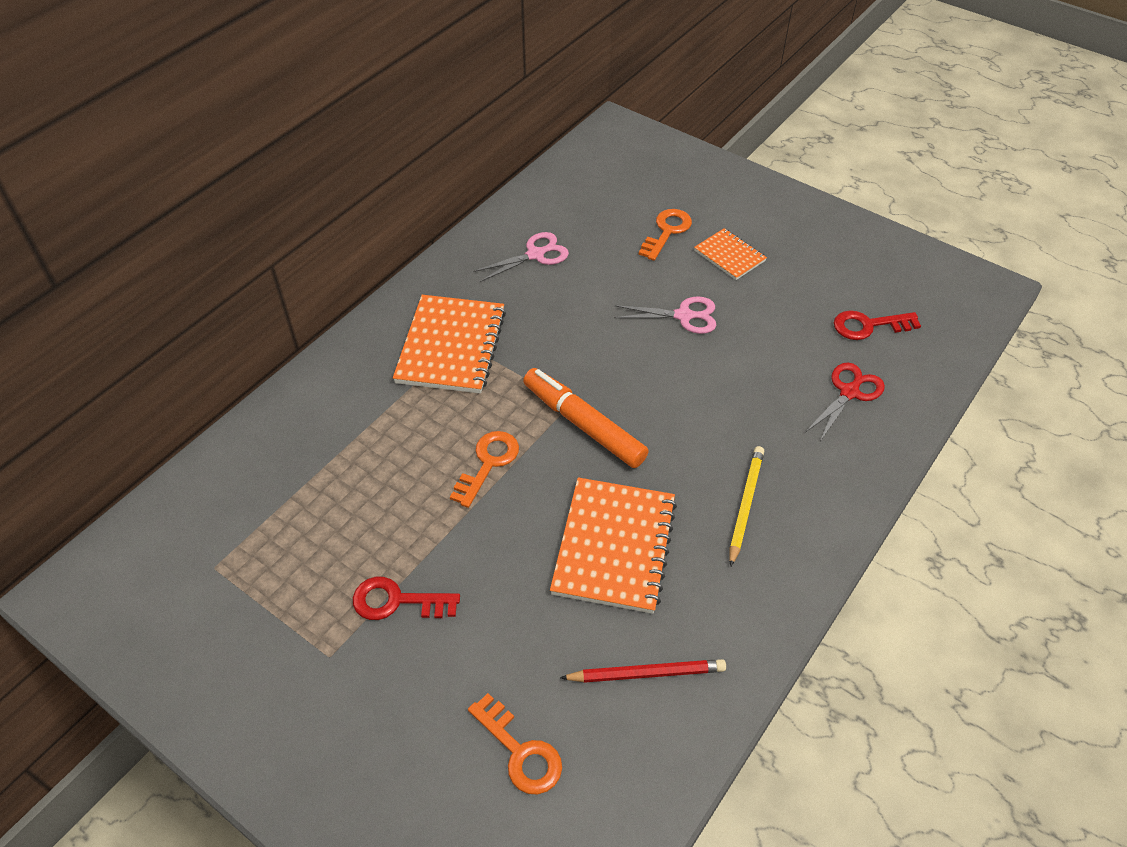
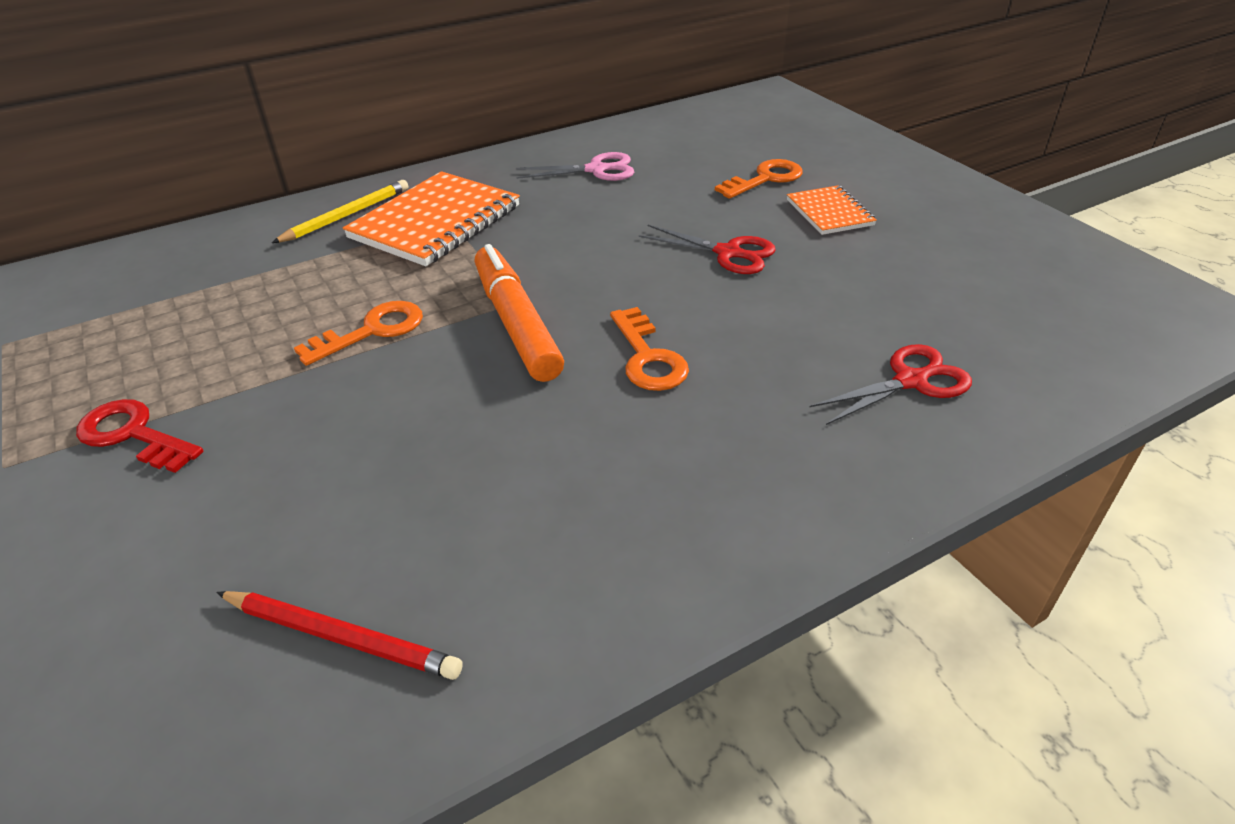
camera: 25 degrees right, 10 degrees down
(520, 751) = (78, 673): orange key -> orange key (648, 357)
(614, 546) = (439, 460): orange notebook -> none
(683, 316) = (728, 253): pink scissors -> red scissors
(745, 505) = (660, 468): yellow pencil -> yellow pencil (346, 215)
(868, 326) = (986, 317): red key -> none

